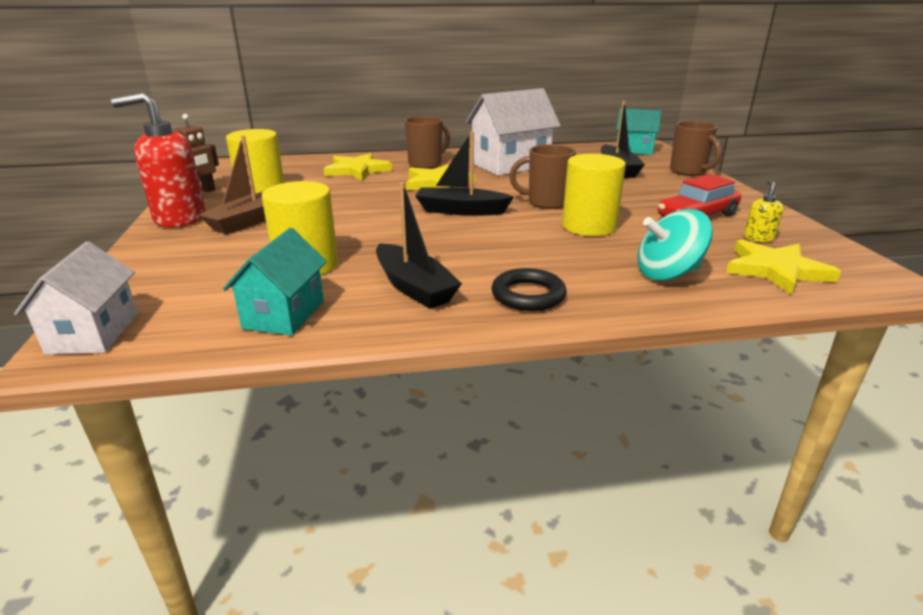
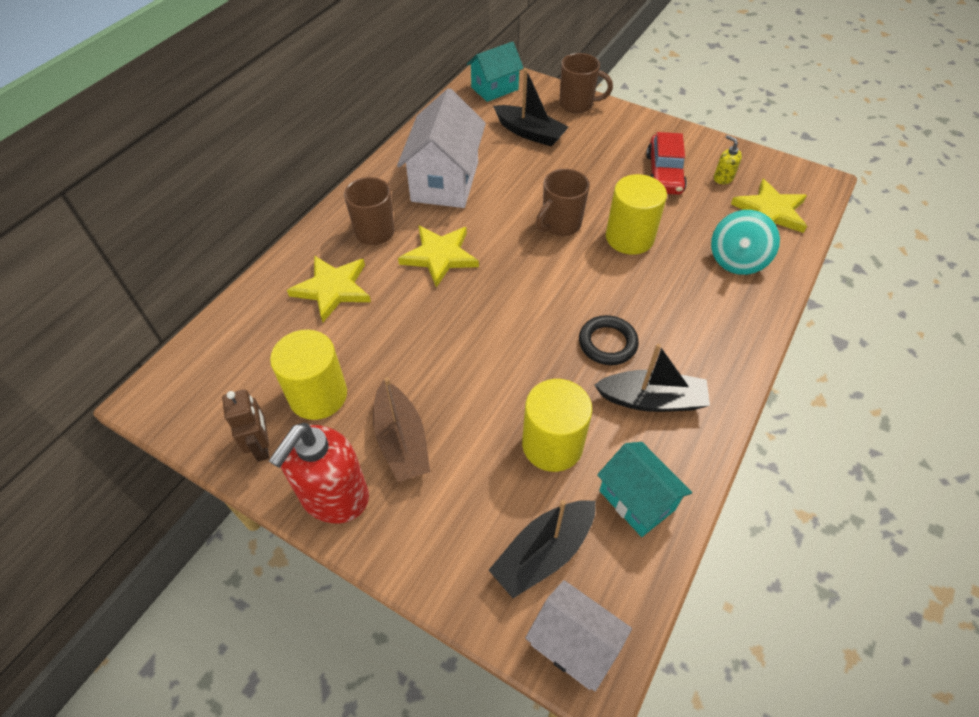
camera: 50 degrees left, 25 degrees up
(461, 211) = (526, 284): black boat -> black boat (543, 553)
(528, 295) = (712, 347): black ring -> black ring (607, 343)

